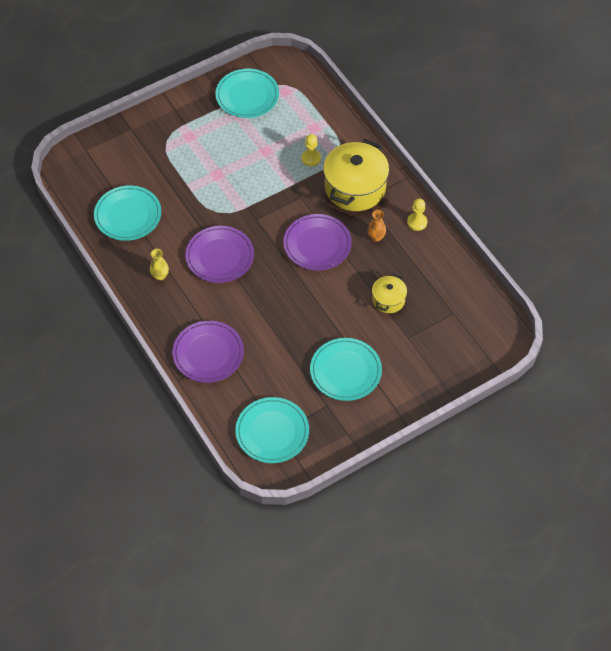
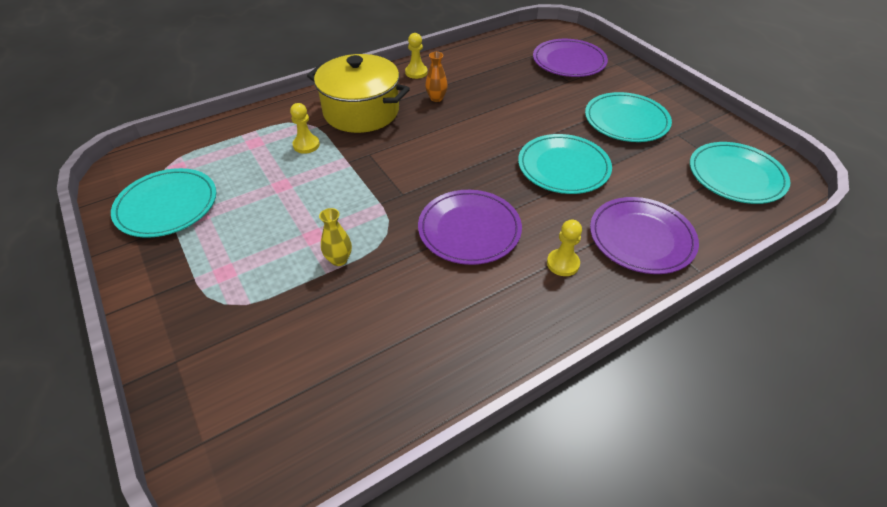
camera: 90 degrees left, 10 degrees down
(128, 215) = (382, 354): turquoise plate -> turquoise plate (563, 167)
(160, 276) = (512, 300): yellow vase -> yellow vase (339, 259)
(187, 305) = (563, 263): none -> yellow pawn
(317, 244) = (446, 140): purple plate -> purple plate (569, 61)
(388, 300) = (522, 91): yellow pot -> none

